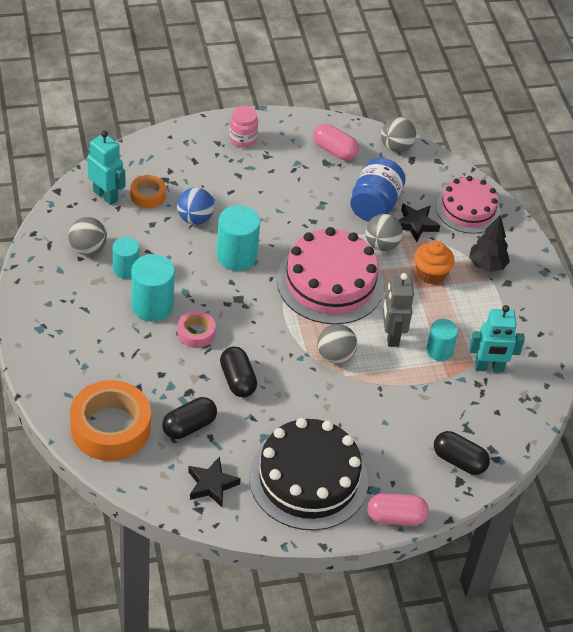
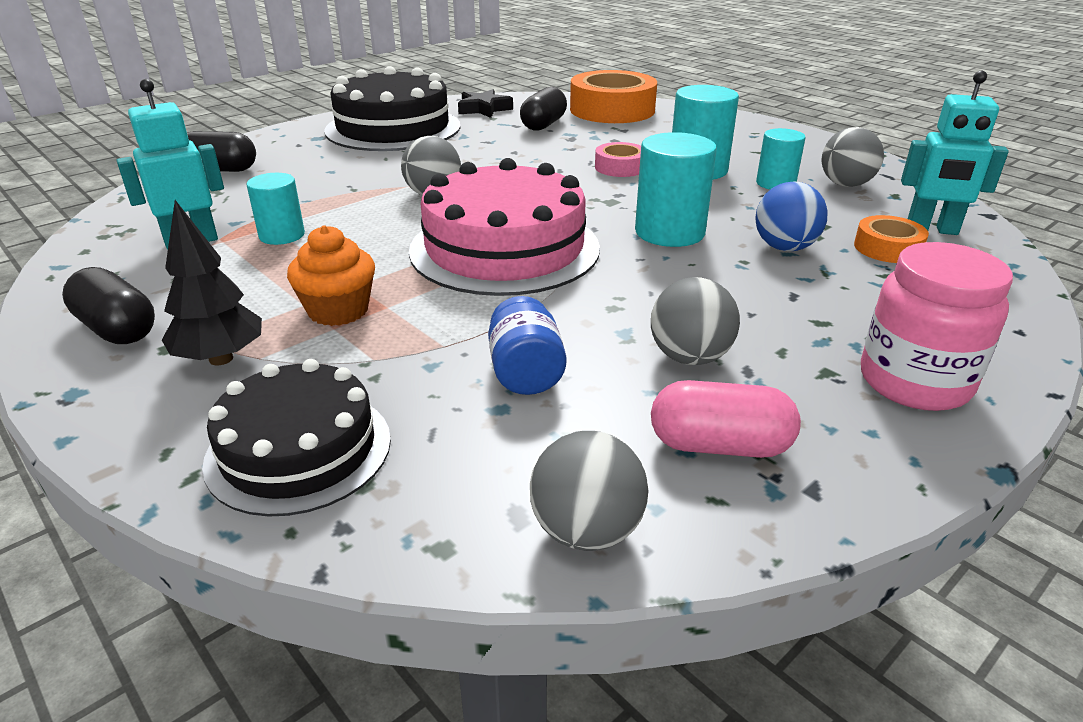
camera: 155 degrees right, 15 degrees down
(237, 380) = (531, 154): black capsule -> black capsule (117, 329)
(242, 139) = (914, 382): pink jar -> pink jar, size x1.53
(374, 205) = (525, 373): blue jar -> blue jar, size x0.65
(381, 245) = (459, 317): grey ball -> grey ball (689, 357)
(391, 336) = (366, 228): grey robot -> none
(396, 517) = (284, 131): pink capsule -> none
(415, 224) = (413, 372): black star -> none
(468, 209) = (299, 450): pink cake -> black cake

